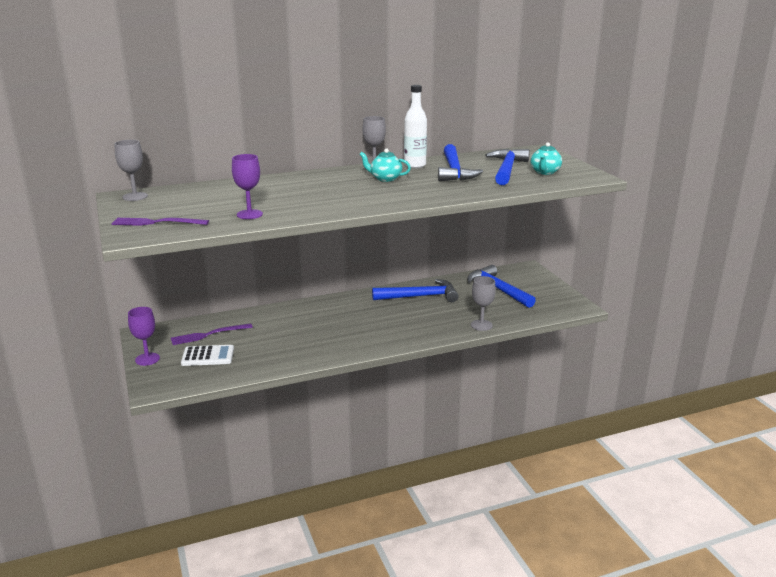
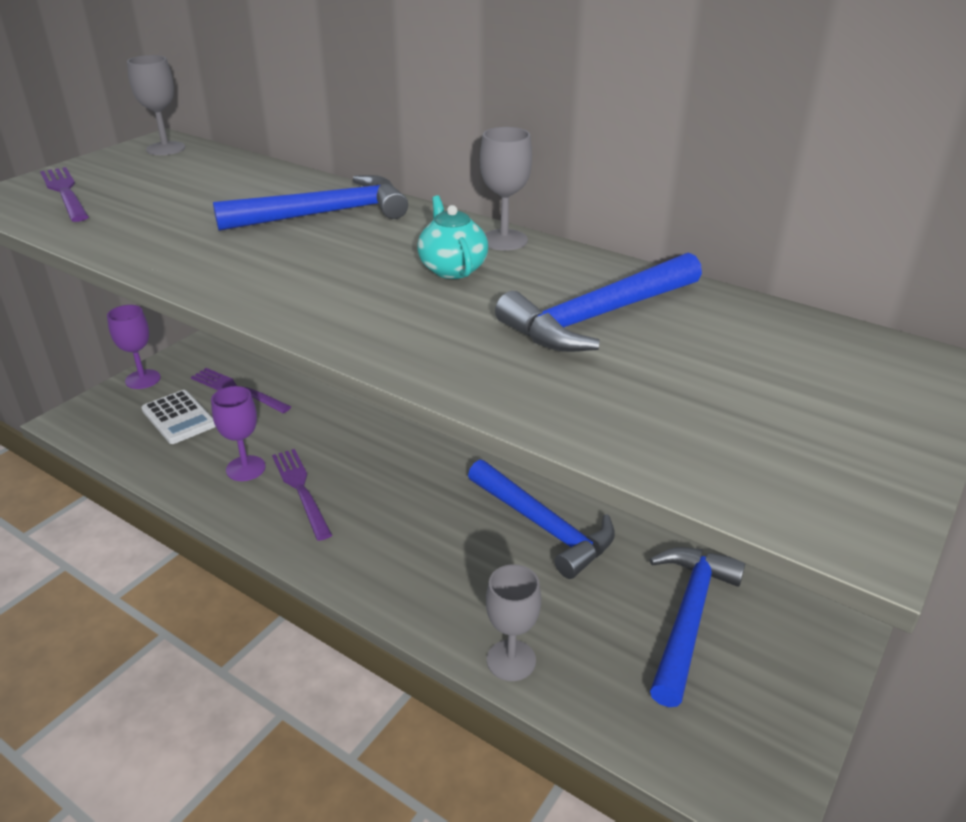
camera: 55 degrees right, 10 degrees up
(249, 214) = (146, 232): purple goblet -> purple goblet (245, 468)
(322, 339) = (301, 490): none -> purple fork
(415, 165) = (573, 269): white bottle -> none
(507, 169) = (704, 373): blue hammer -> blue hammer (324, 214)
(545, 172) = (767, 431): turquoise teapot -> none

